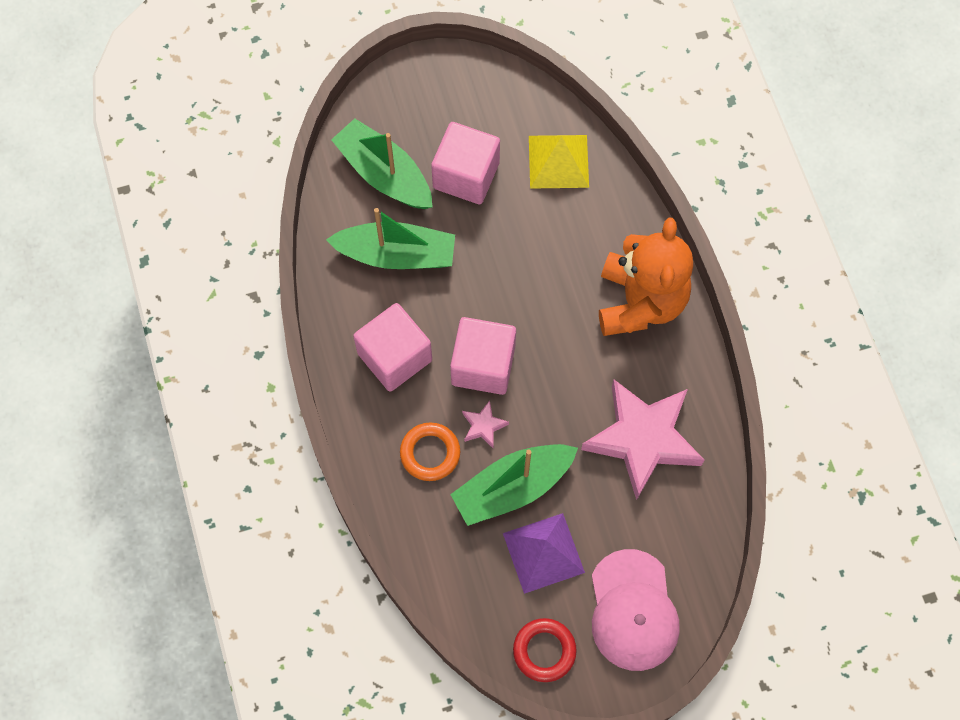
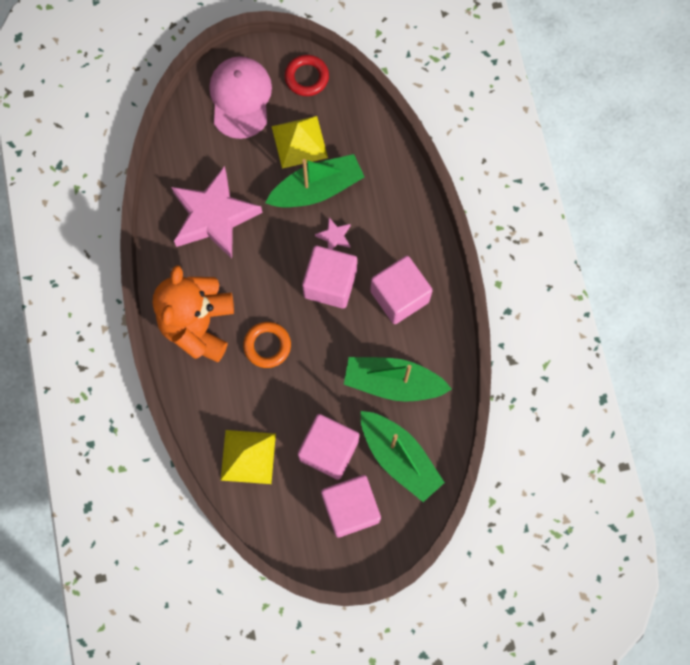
camera: 175 degrees left, 5 degrees up
(430, 453) = (377, 219): orange ring -> orange ring (267, 346)
(436, 118) = (350, 508): none -> pink cube
(543, 552) = (299, 142): purple pyramid -> yellow pyramid

